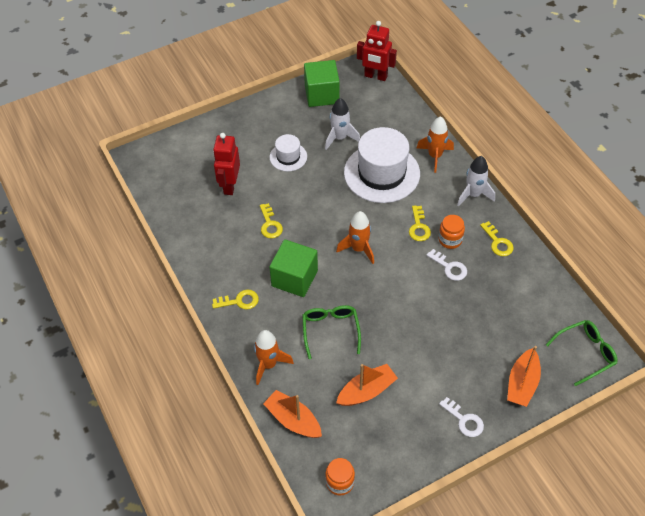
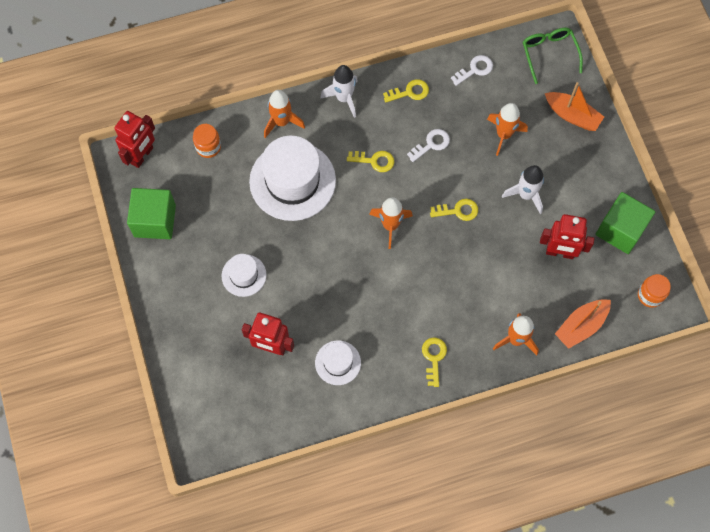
camera: 80 degrees left, 15 degrees up
(223, 232) = (338, 362): none -> white hat
(270, 224) = (338, 311): yellow key -> yellow key (458, 211)
(294, 278) = (415, 297): green cube -> green cube (620, 230)
(330, 330) = (486, 273): green glasses -> none
(340, 138) = (229, 214): white rocket -> white rocket (526, 195)
(366, 391) = (560, 252): orange boat -> red robot
(450, 240) = (397, 135): orange jar -> orange jar (208, 147)
(464, 420) = (602, 174): white key -> white key (475, 69)
(479, 325) = (503, 135): none -> orange rocket

